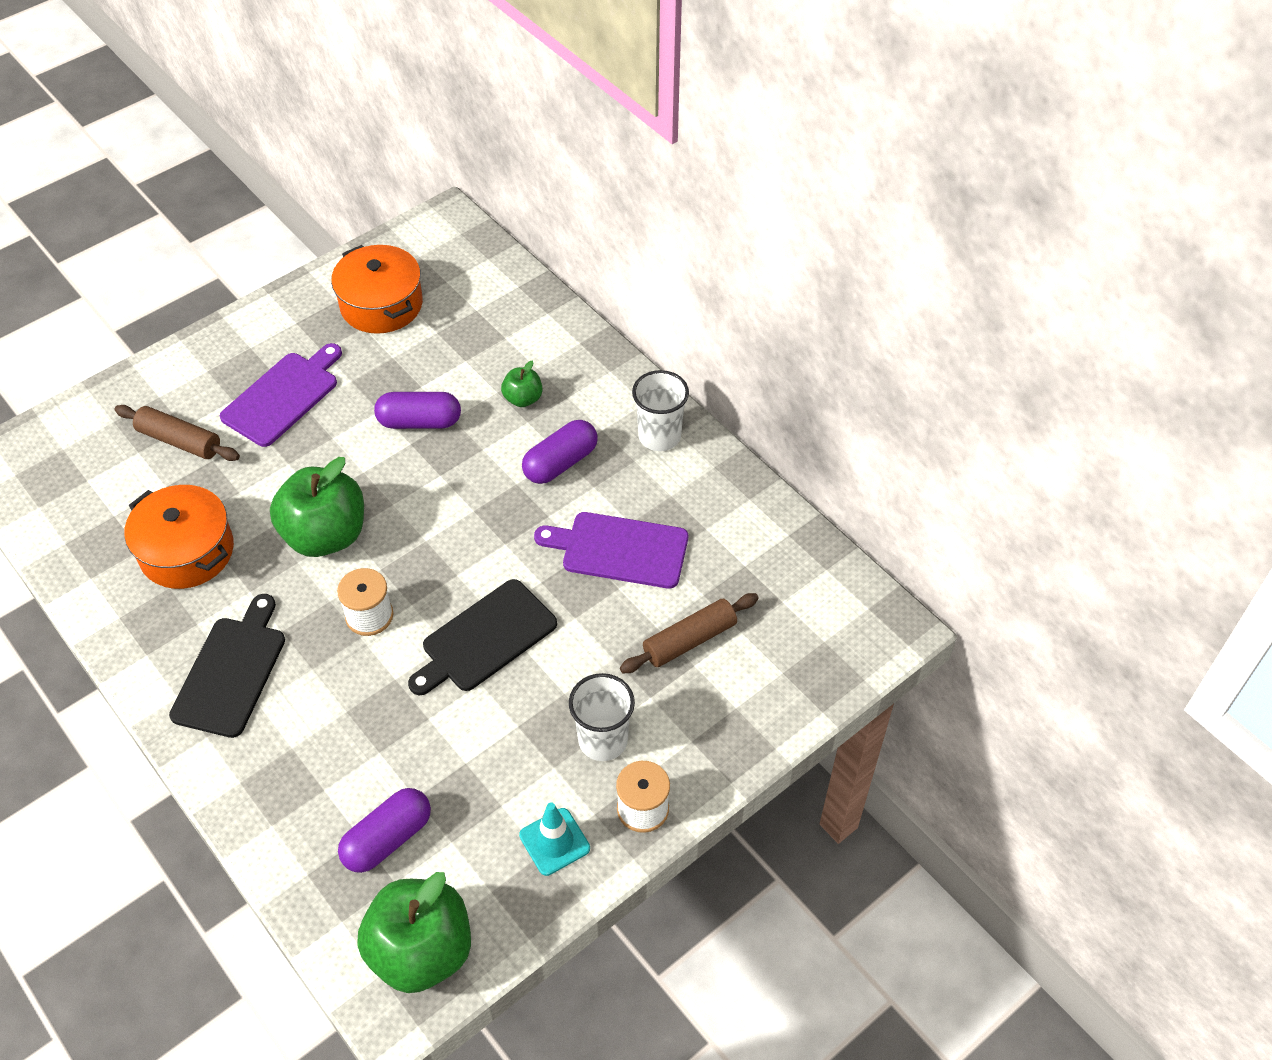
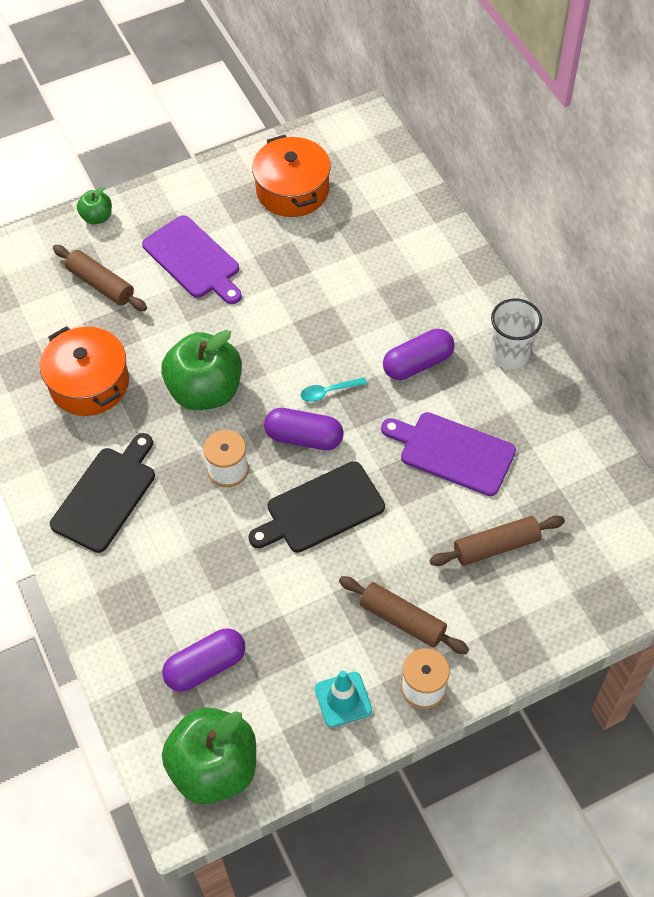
camera: 15 degrees right, 5 degrees up
(283, 396) = (193, 260): purple cutting board -> purple cutting board turned 90 degrees clockwise
(419, 422) = (304, 304): purple capsule -> purple capsule (304, 438)
(467, 510) = (328, 392): none -> turquoise spoon
(523, 399) = (397, 298): green apple -> green apple (97, 217)
(603, 740) = (402, 619): white cup -> brown rolling pin

